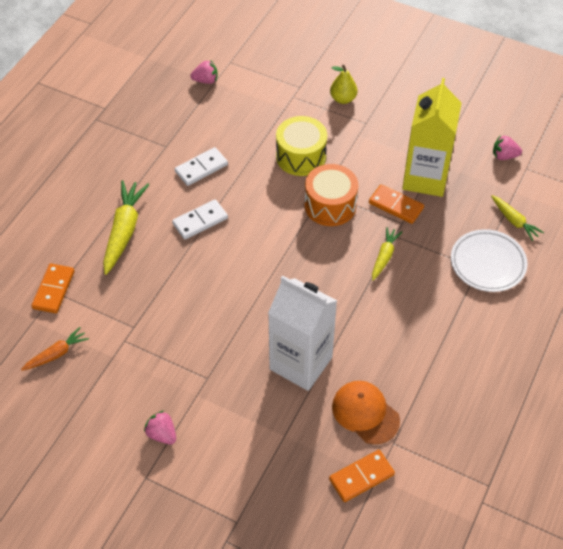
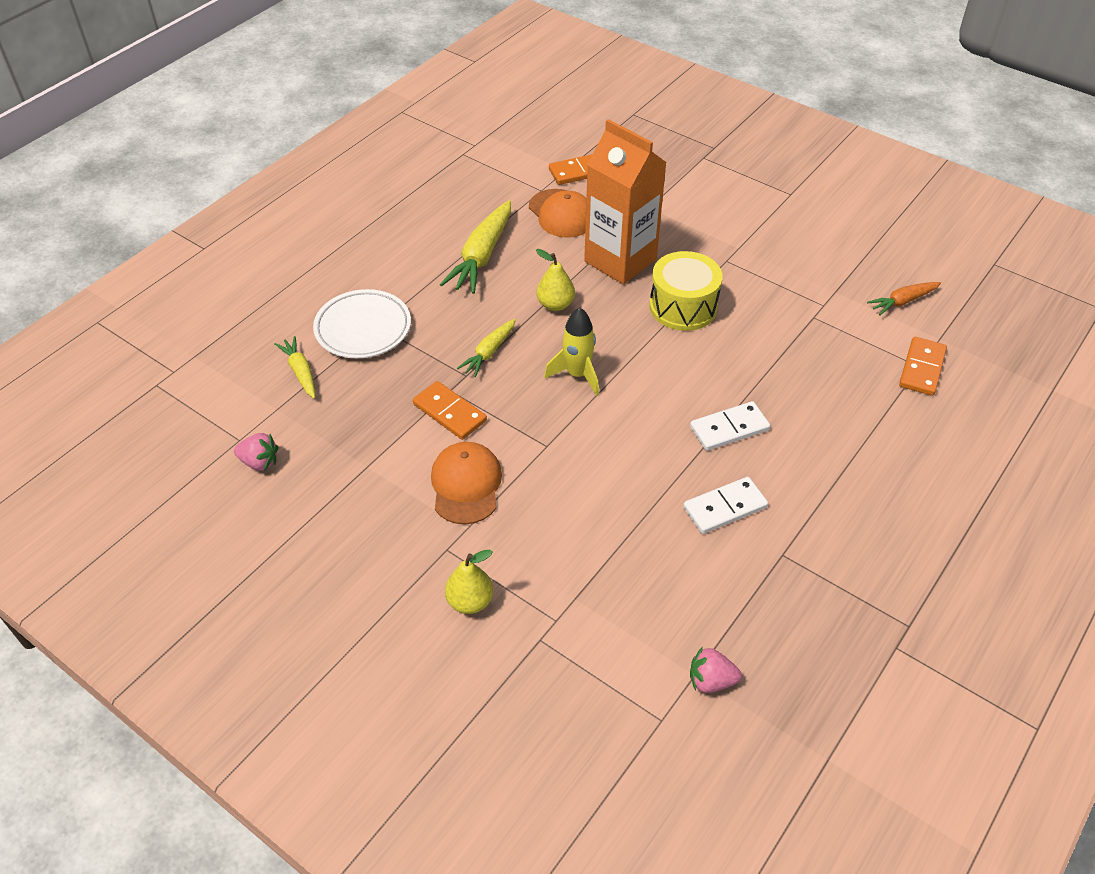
camera: 170 degrees left, 5 degrees down
(124, 231) = (837, 429): yellow carrot -> yellow carrot (482, 256)
(162, 434) = (775, 222): pink strawberry -> none
(301, 156) = (566, 505): yellow drum -> yellow drum (683, 307)
(301, 363) = (620, 260): white carton -> orange carton
(314, 247) = (577, 375): none -> yellow rocket
(330, 205) = (541, 425): orange drum -> none
(345, 308) = (555, 304): none -> yellow pear
(367, 160) = (466, 485): none -> orange cap
(425, 178) = (391, 445): yellow carton -> none

